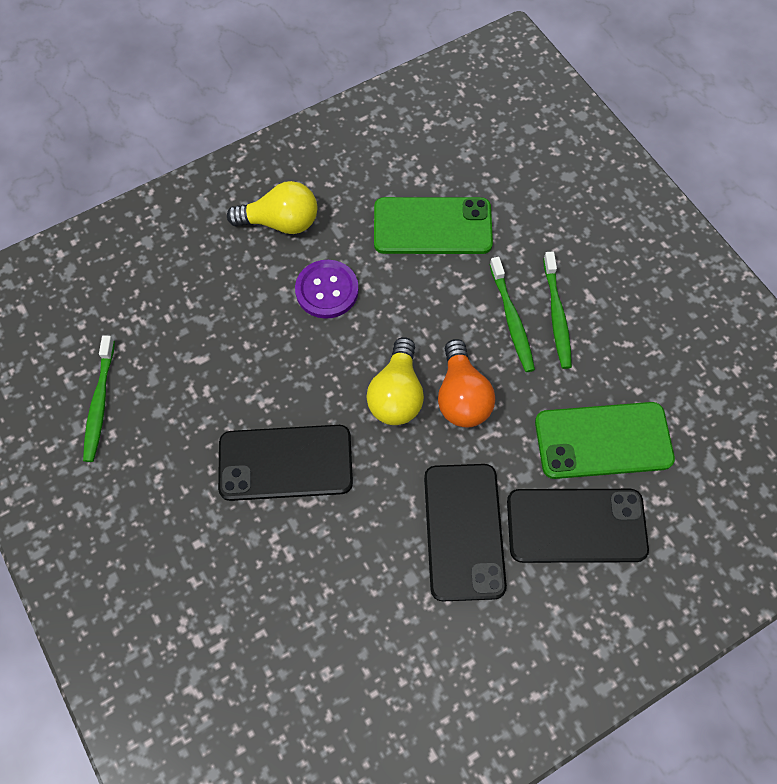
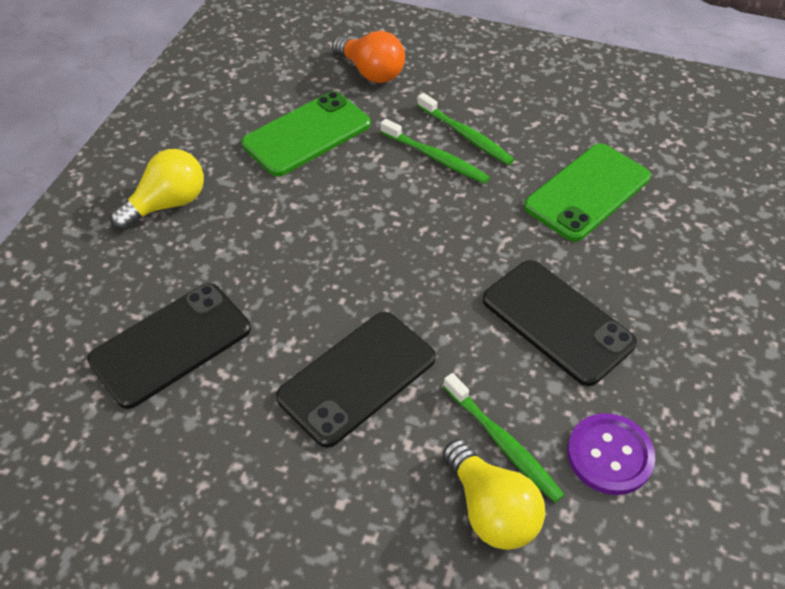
camera: 40 degrees left, 15 degrees down
(99, 403) = (119, 457): green toothbrush -> green toothbrush (503, 443)
(327, 290) = (261, 228): purple button -> purple button (609, 455)
(397, 394) = (400, 263): yellow light bulb -> yellow light bulb (491, 509)
(462, 396) = (453, 231): orange light bulb -> orange light bulb (371, 72)
(576, 525) = (631, 258): black phone -> black phone (171, 344)

